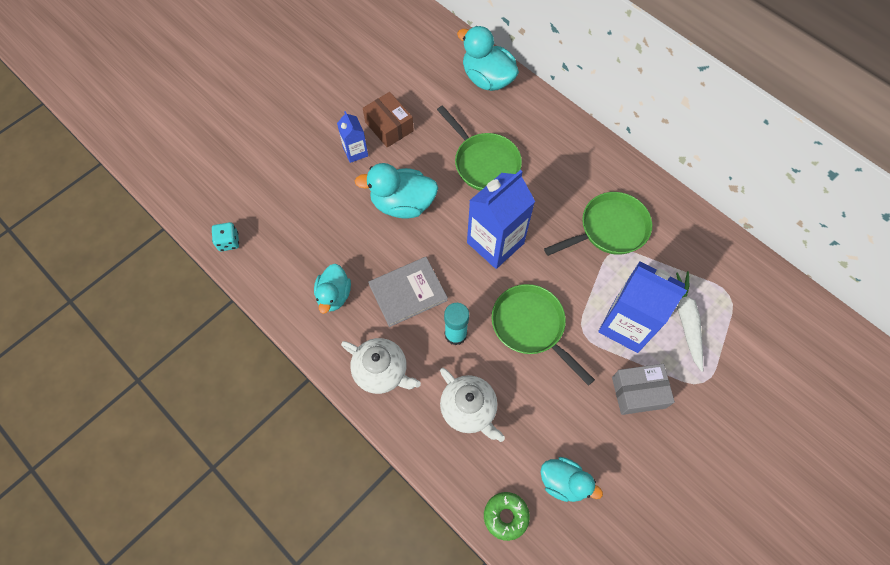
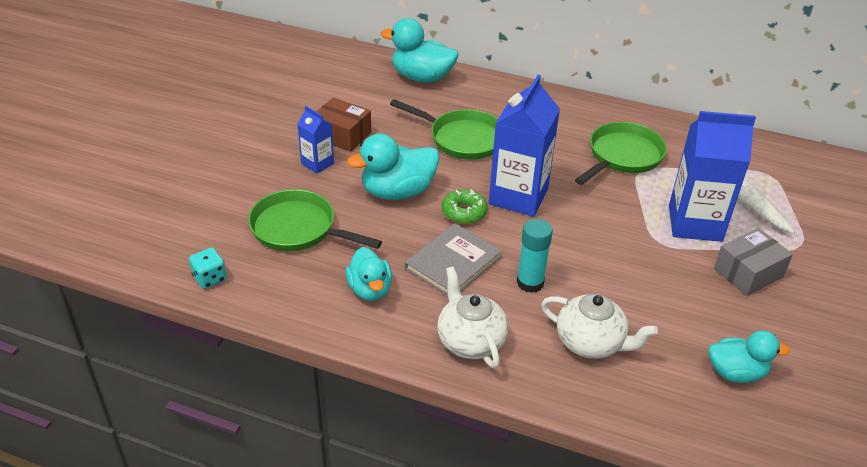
camera: 25 degrees left, 25 degrees down
(381, 371) = (470, 341): white teapot -> white teapot turned 120 degrees counterclockwise
(506, 516) = (700, 426): green donut -> green donut (464, 212)
(531, 326) = (604, 252): green pan -> green pan (298, 229)

